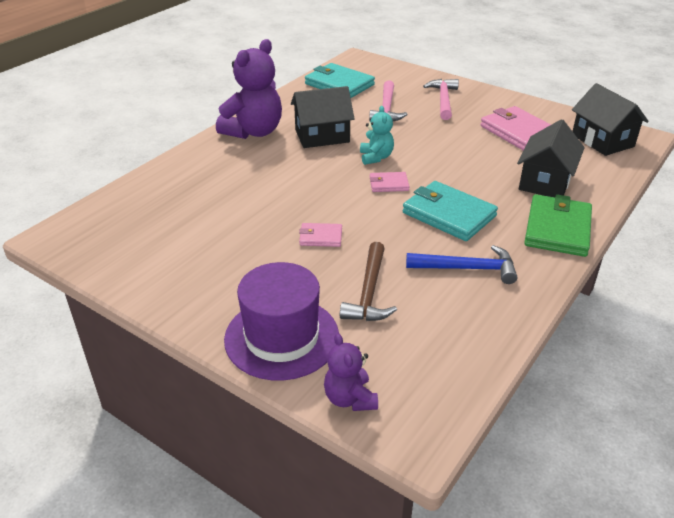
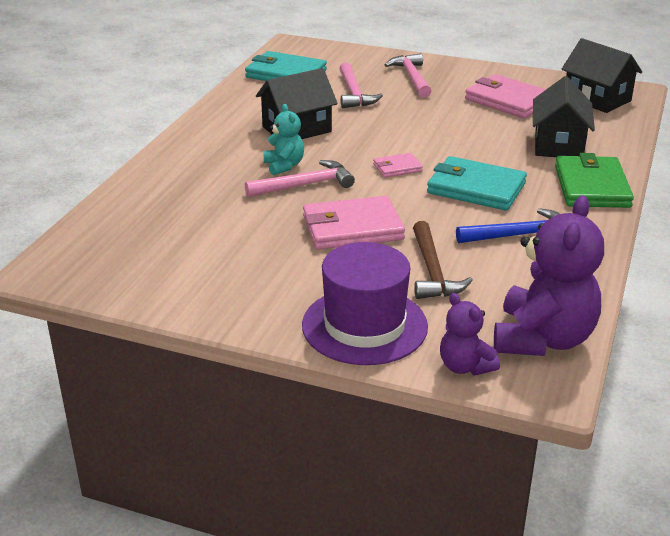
camera: 15 degrees left, 5 degrees down
(254, 132) = (215, 134): purple teddy bear -> purple teddy bear (542, 339)
(302, 189) = (305, 185): none -> pink hammer
(320, 237) = (352, 228): pink wallet -> pink wallet, size x1.95
(376, 157) = (369, 143): turquoise teddy bear -> turquoise teddy bear (284, 166)

